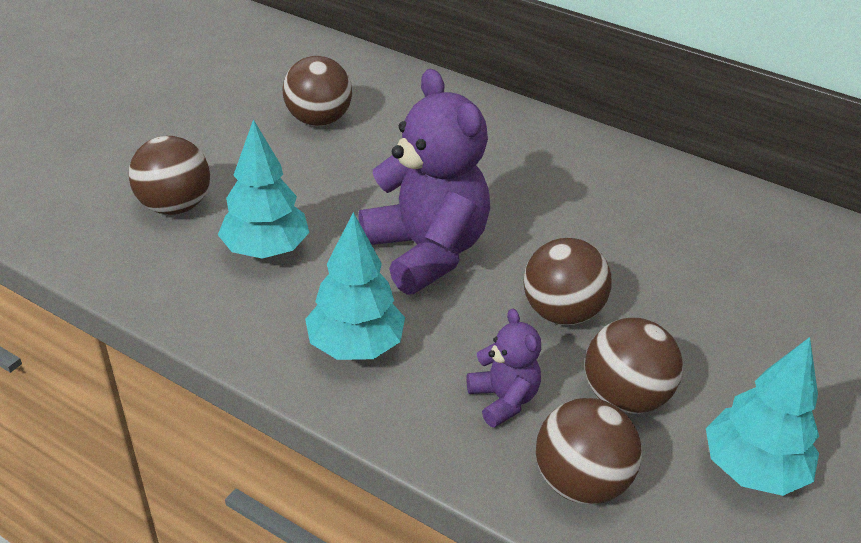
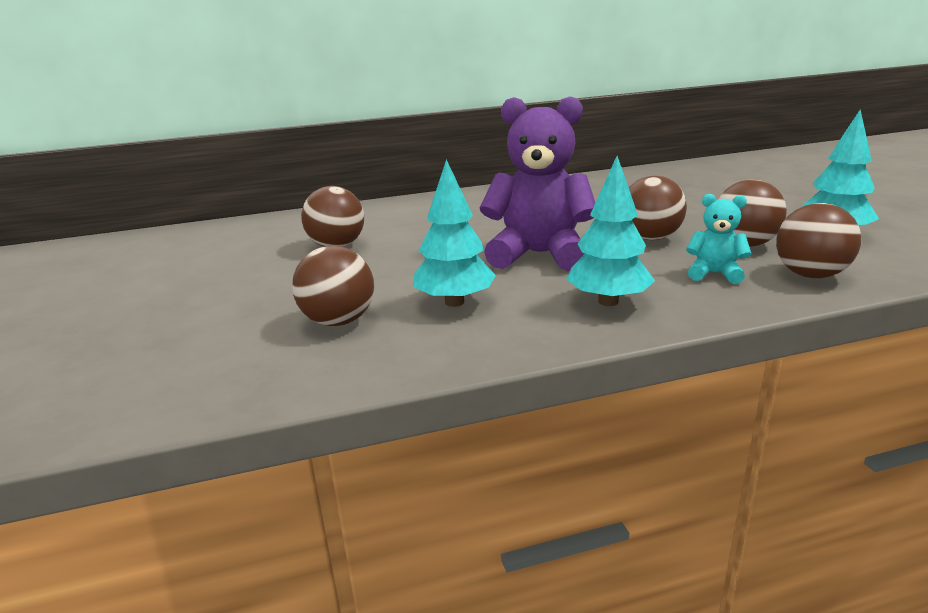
camera: 45 degrees left, 15 degrees down
(503, 399) = (714, 274): purple teddy bear -> turquoise teddy bear

